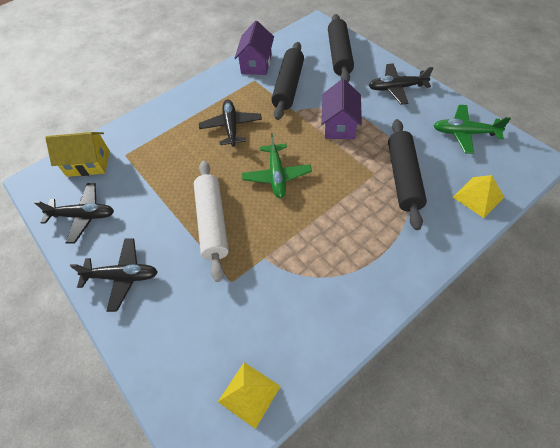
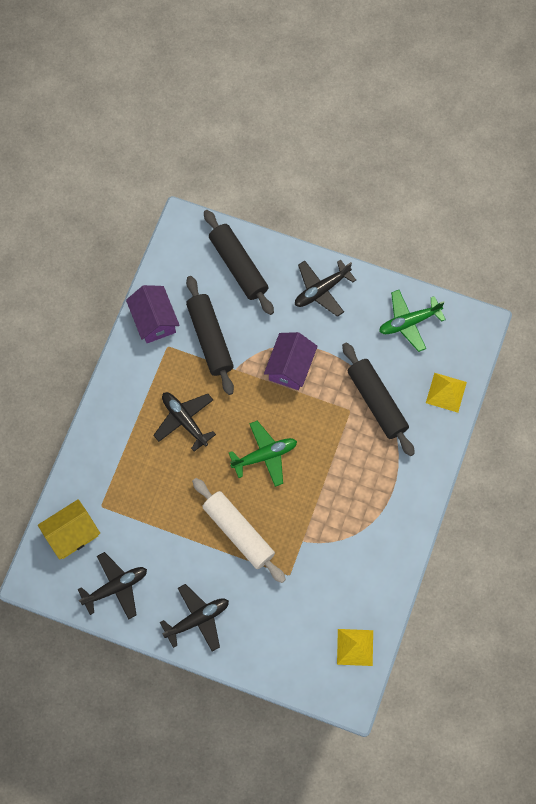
camera: 35 degrees left, 15 degrees up
(277, 175) = (264, 455): green plane -> green plane turned 75 degrees counterclockwise
(339, 125) = (290, 367): purple house -> purple house turned 45 degrees clockwise

